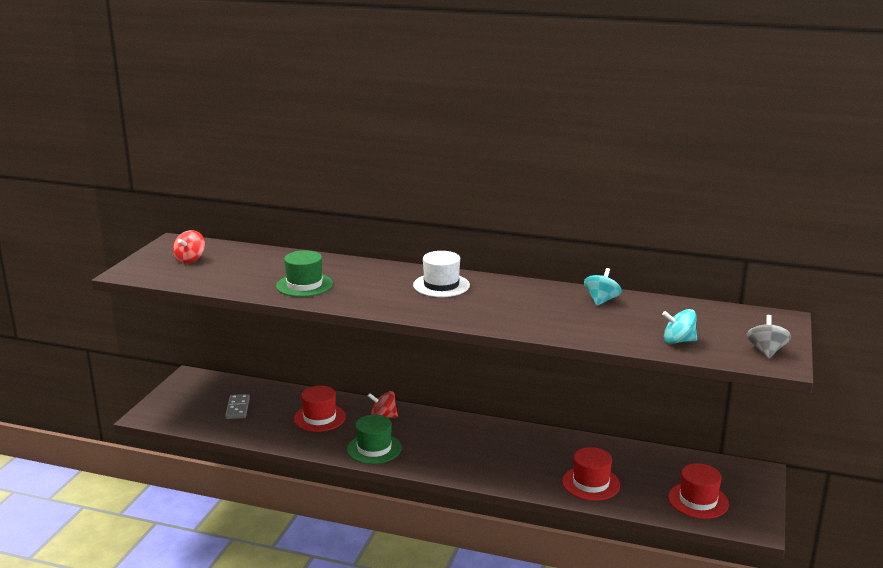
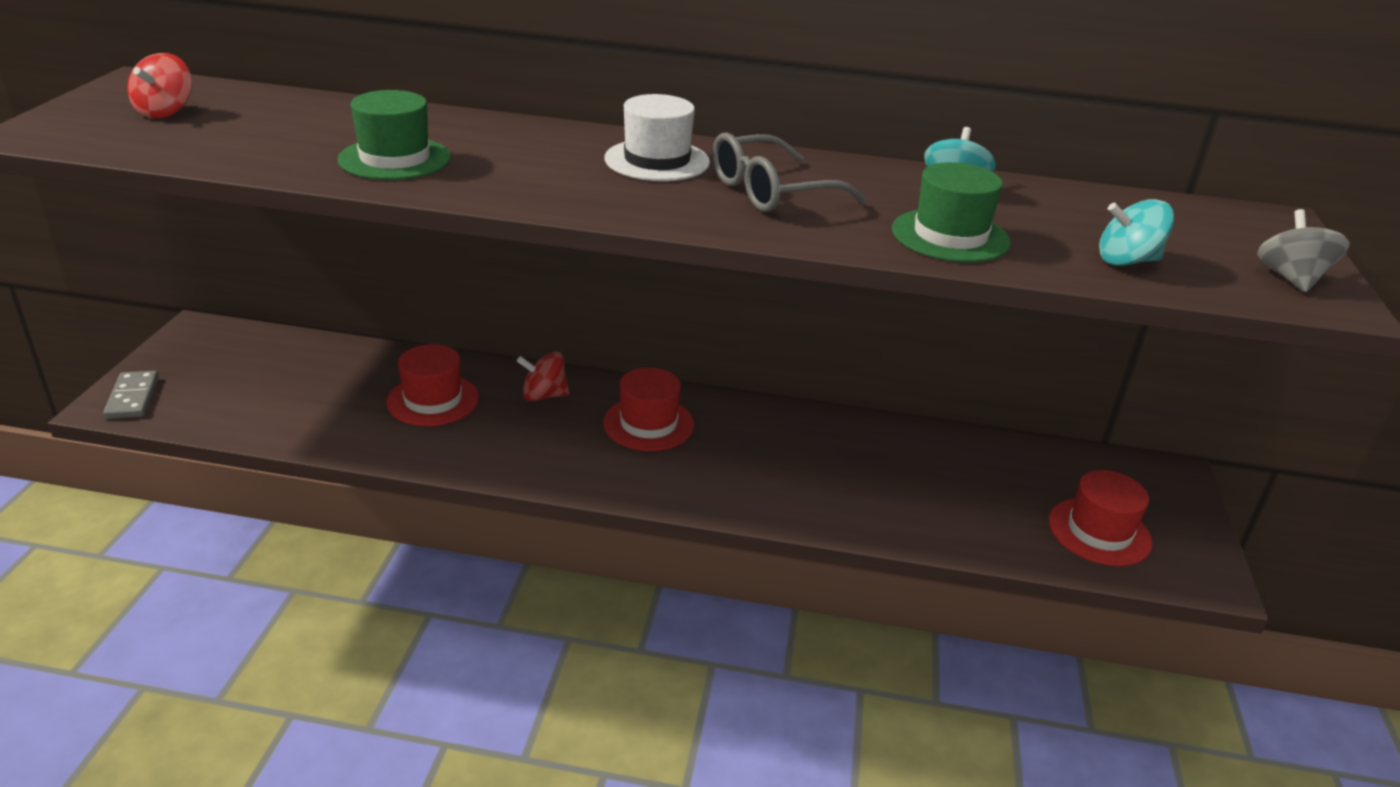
camera: 10 degrees left, 10 degrees up
(238, 408) = (284, 386): grey domino -> grey domino (133, 398)
(374, 448) = (535, 455): green hat -> green hat (950, 236)
(498, 302) = (771, 191): none -> grey glasses
(591, 483) = (917, 507): red hat -> red hat (648, 424)

